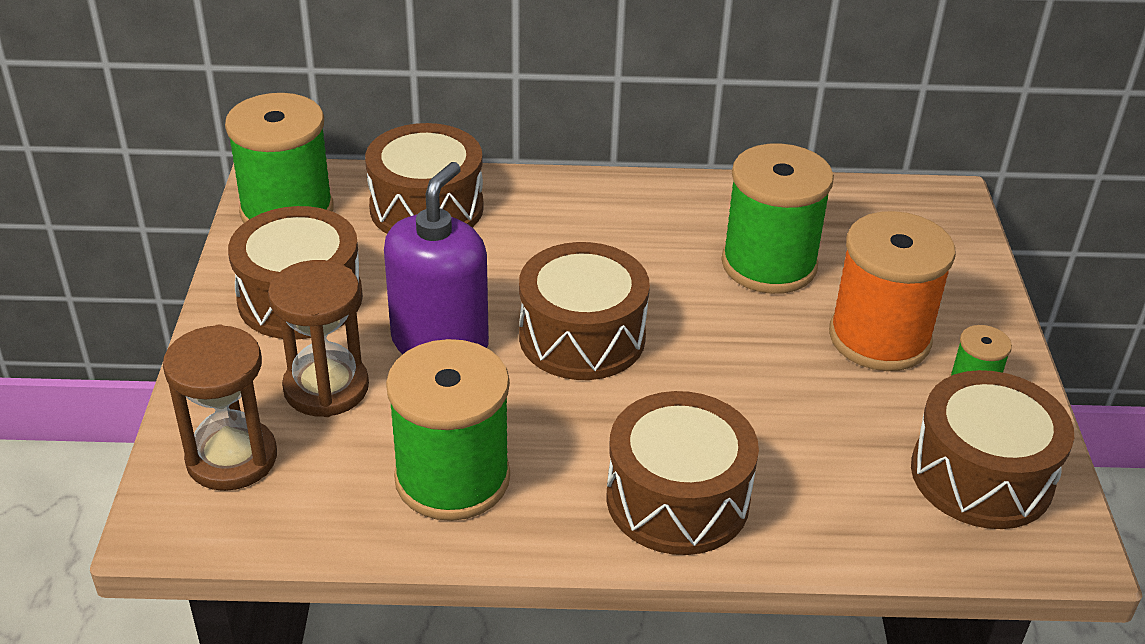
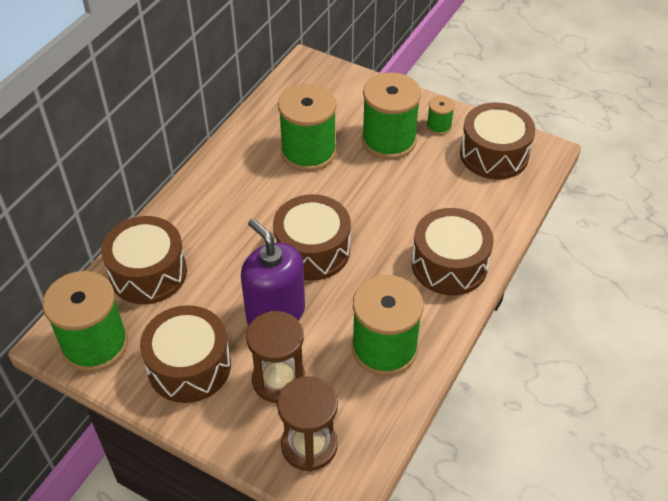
camera: 60 degrees left, 10 degrees up
(879, 338) = (388, 140): orange spool -> green spool

